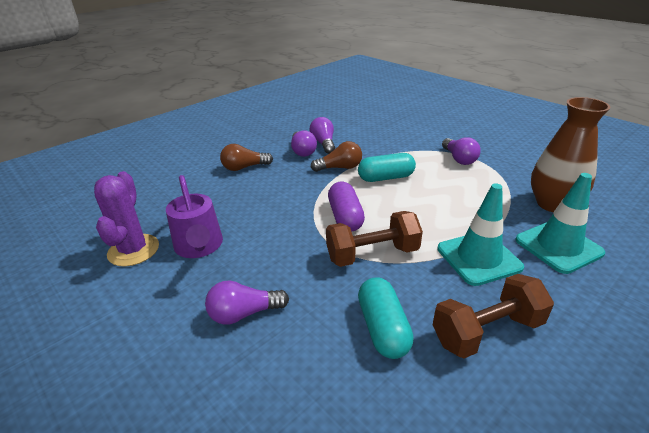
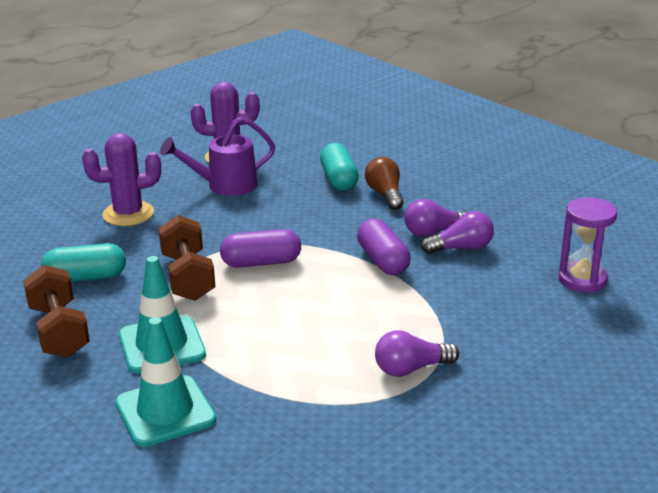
camera: 90 degrees right, 5 degrees down
(244, 313) = (128, 214): purple light bulb -> purple cactus
(340, 168) = (383, 261): brown light bulb -> purple capsule
(356, 115) = (582, 279): none -> purple hourglass
(386, 178) = (352, 295): turquoise capsule -> turquoise capsule (339, 179)
(552, 204) = (262, 435): brown vase -> none

